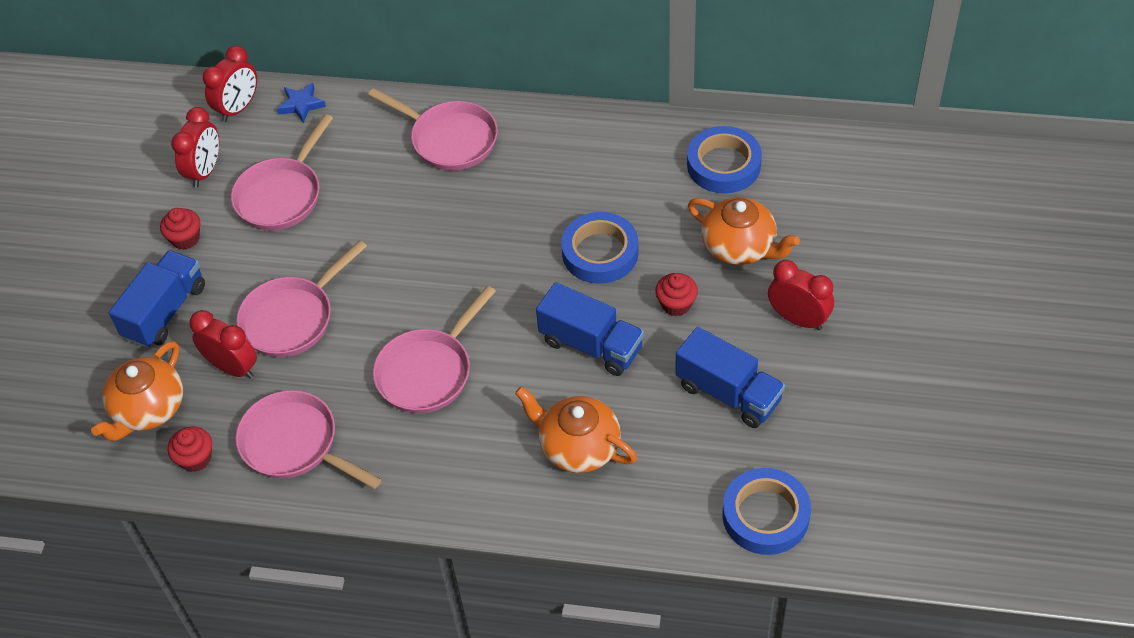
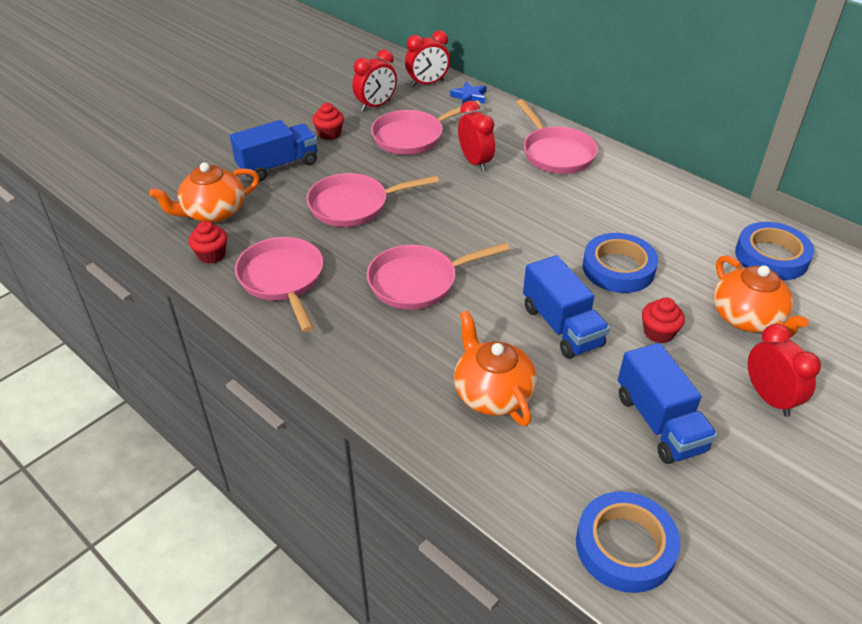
camera: 30 degrees right, 10 degrees down
(233, 367) = (288, 215): red clock -> red clock (475, 162)

